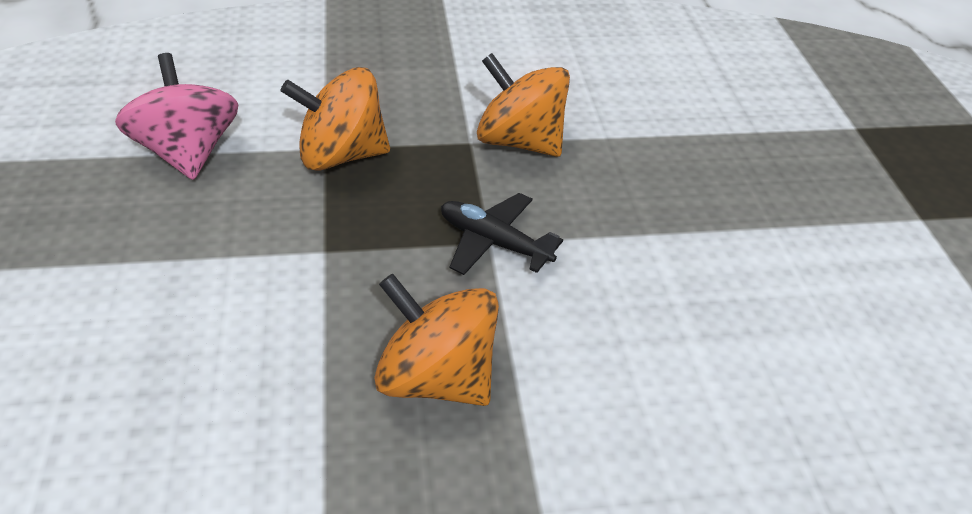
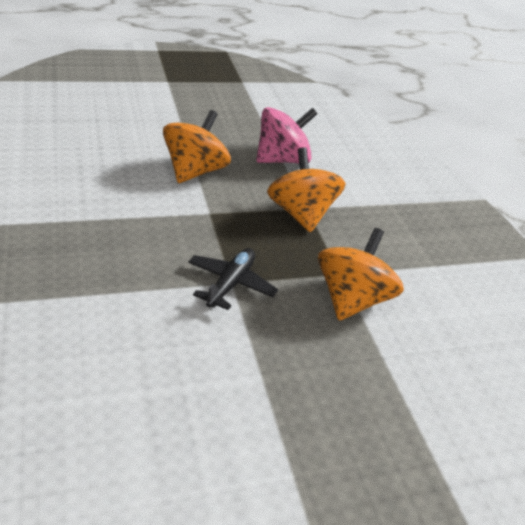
camera: 80 degrees right, 5 degrees down
(436, 378) = (108, 258): orange spinning top -> orange spinning top (195, 171)

